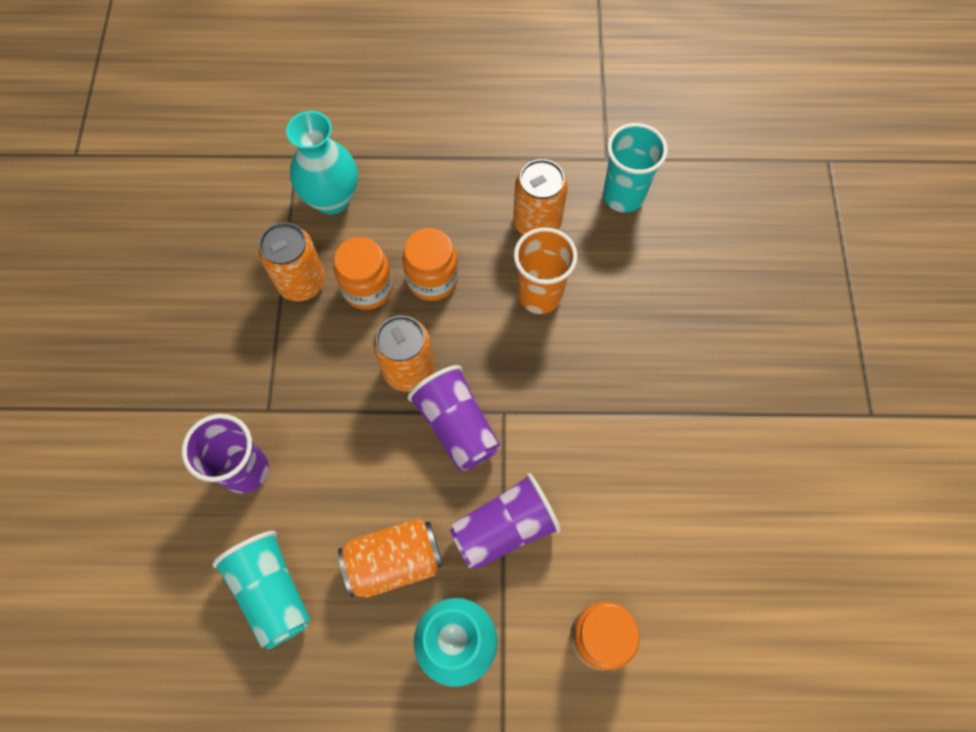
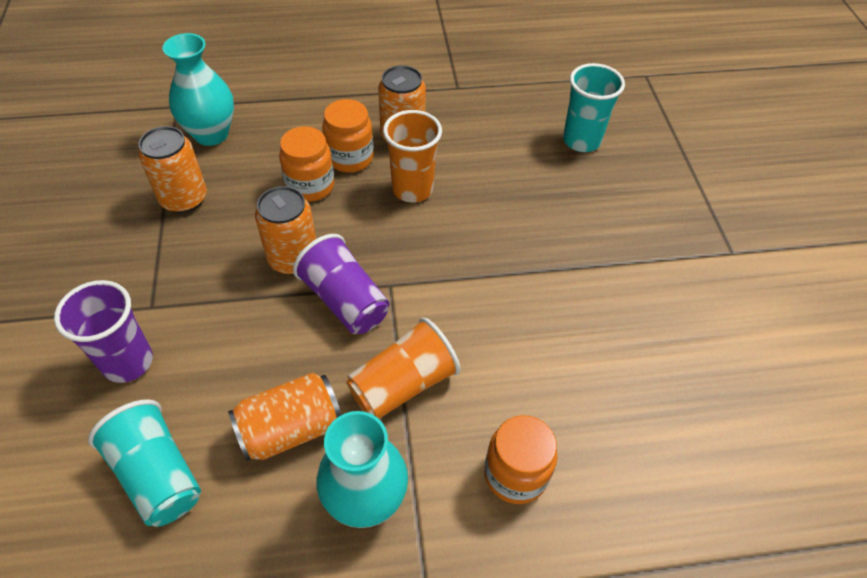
camera: 10 degrees left, 15 degrees down
(367, 288) = (249, 198): orange jar -> orange jar (350, 158)
(504, 528) = (403, 384): purple cup -> orange cup
(623, 196) = (476, 112): turquoise cup -> turquoise cup (581, 141)

